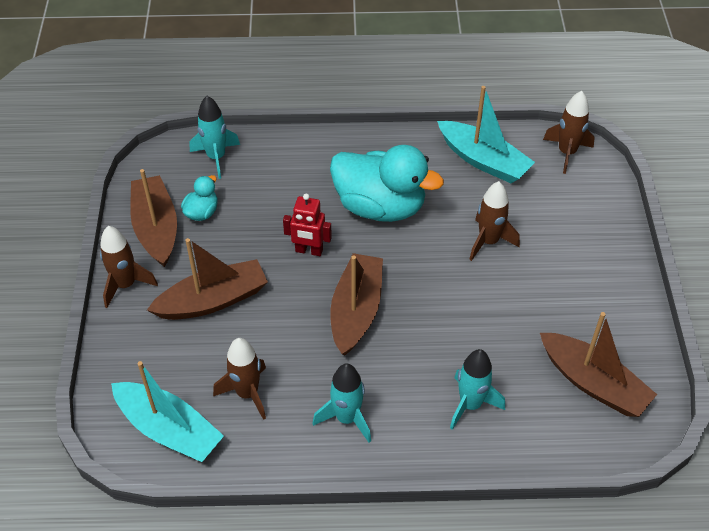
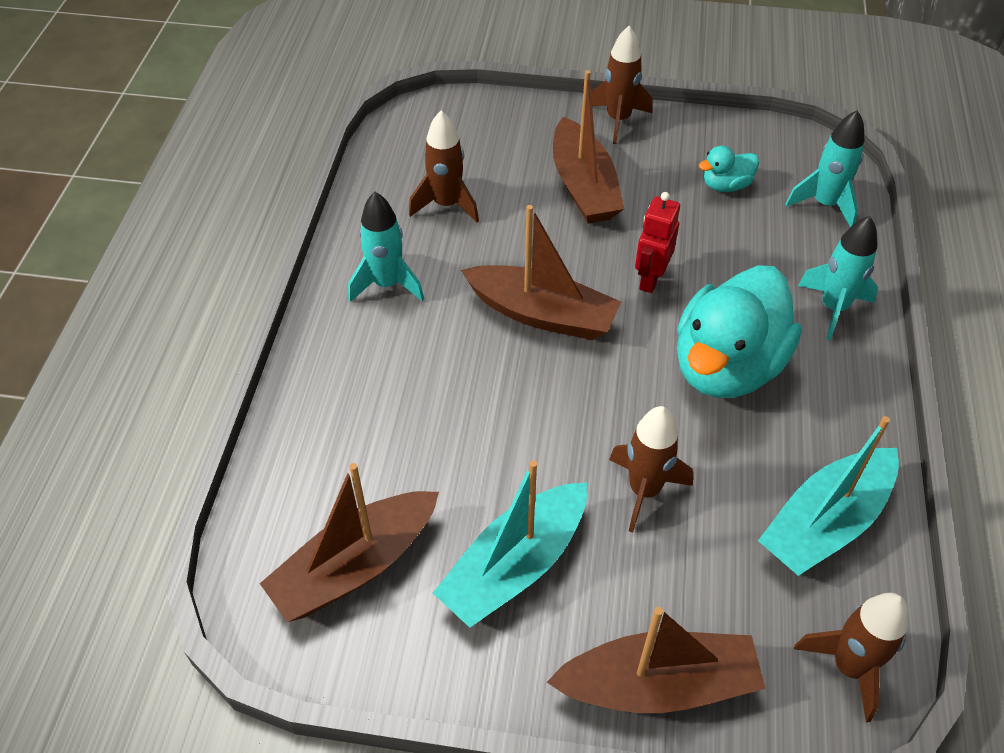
camera: 100 degrees right, 0 degrees up
(156, 228) = (702, 146): brown boat -> brown boat (658, 684)
(169, 429) = (419, 144): turquoise boat -> turquoise boat (515, 565)
(202, 212) = (725, 185): turquoise duck -> turquoise duck turned 120 degrees clockwise
(470, 404) = (367, 408): turquoise rocket -> turquoise rocket (833, 308)

